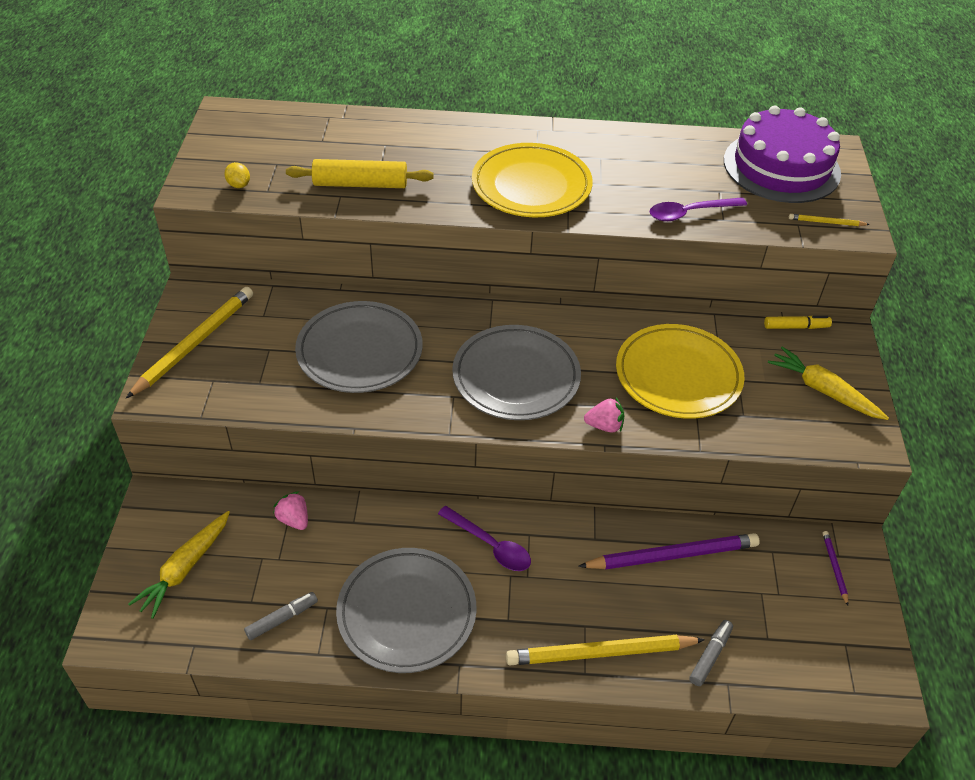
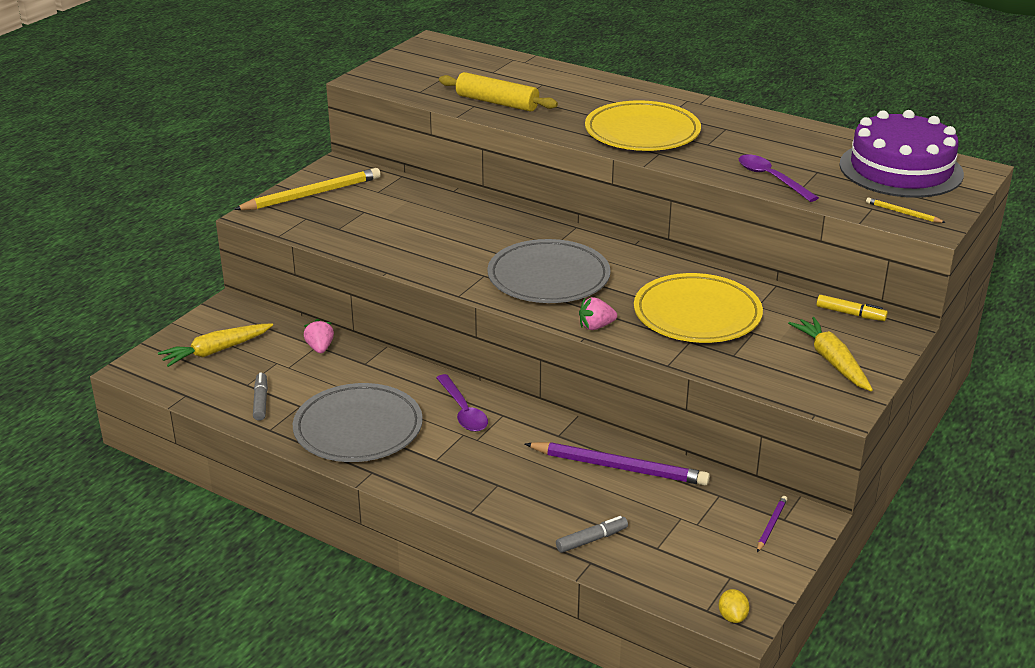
camera: 30 degrees right, 15 degrees down
(239, 185) = (401, 84): yellow lemon -> yellow lemon (732, 617)
(282, 619) = (261, 401): grey marker -> grey marker turned 90 degrees counterclockwise
(359, 351) = (433, 230): grey plate -> none
(601, 653) = (495, 505): yellow pencil -> none
(604, 426) = (596, 326): pink strawberry -> pink strawberry turned 135 degrees clockwise
(689, 213) = (771, 178): purple spoon -> purple spoon turned 45 degrees clockwise

